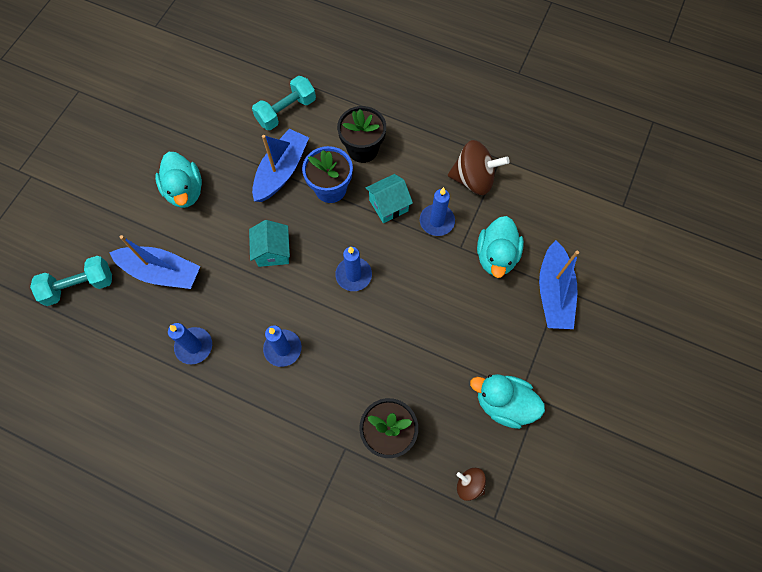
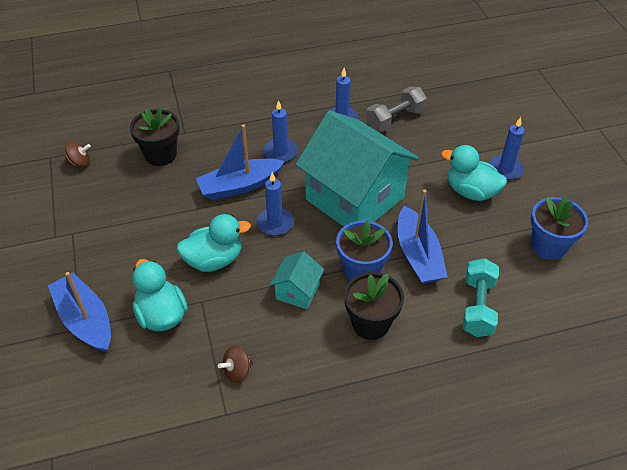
camera: 140 degrees right, 20 degrees down
(79, 286) = (456, 102): turquoise dumbbell -> none
(151, 308) = (395, 119): none -> grey dumbbell
(161, 272) = (416, 139): blue boat -> blue boat (239, 186)
(192, 114) = (548, 246): none -> blue flower pot
(273, 252) = (354, 198): turquoise house -> turquoise house, size x2.34
(437, 221) = (241, 308): blue candle -> blue candle (505, 169)
(473, 179) = (237, 371): brown spinning top -> brown spinning top, size x0.53
(503, 403) = (83, 218): turquoise duck -> turquoise duck (214, 260)

